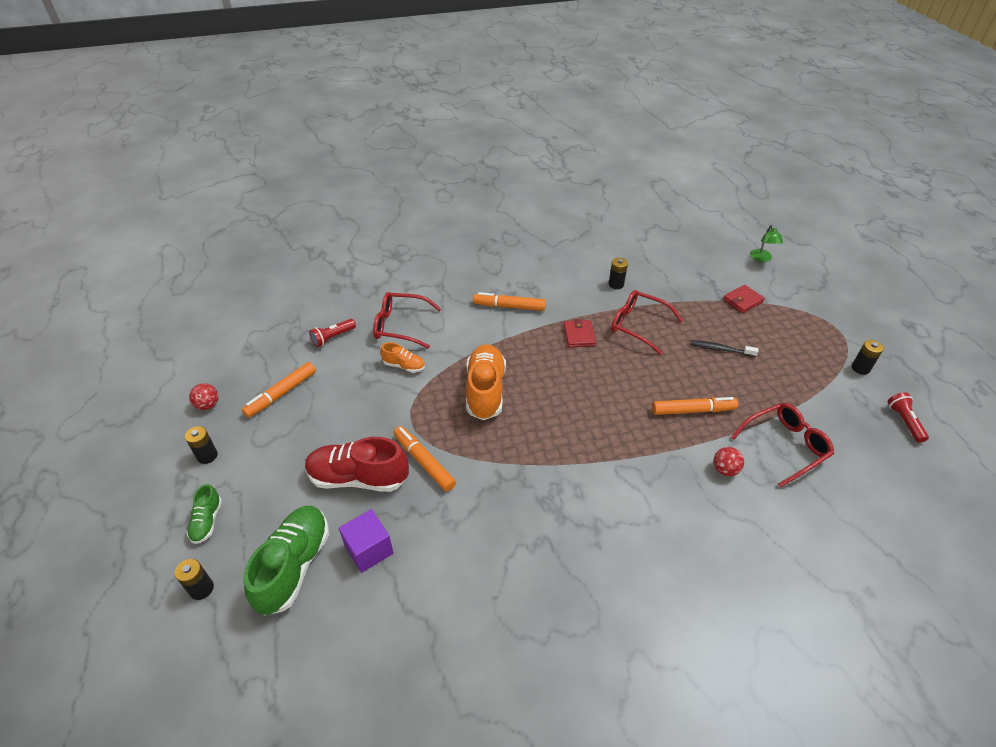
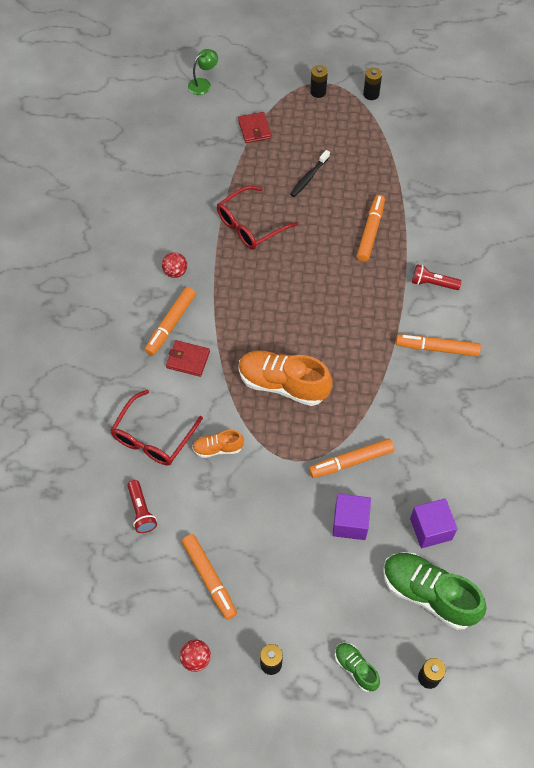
camera: 70 degrees left, 15 degrees up
(207, 521) = (355, 668): green shoe -> green shoe turned 150 degrees counterclockwise
(358, 478) = (350, 522): red shoe -> purple cube
(404, 366) = (218, 448): orange shoe -> orange shoe turned 135 degrees counterclockwise
(579, 335) = (242, 279): red wallet -> red wallet (188, 359)
(587, 502) = (437, 348): none -> orange marker
(616, 284) = (182, 218): black battery -> black battery (318, 92)
(724, 469) = (438, 239): red ball -> red ball (175, 272)
(761, 259) = (203, 84): green lamp -> green lamp turned 60 degrees counterclockwise
(785, 446) = (430, 188): red glasses -> none
(904, 421) = (434, 101): red flashlight -> red flashlight (433, 283)

